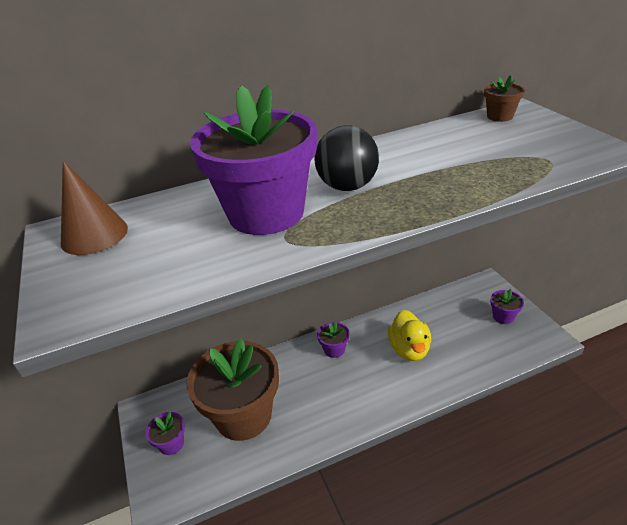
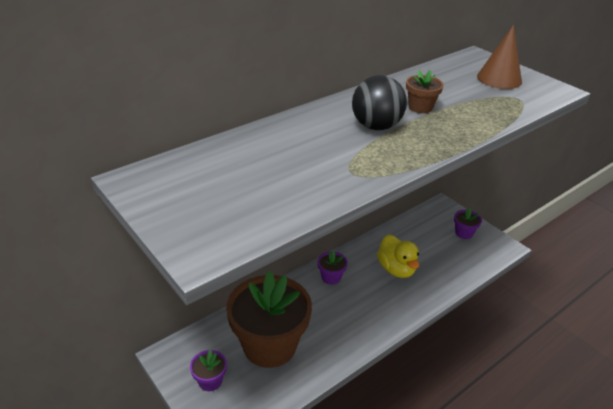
camera: 20 degrees left, 0 degrees up
(94, 235) = (174, 181): brown cone -> brown cone (499, 79)
(266, 213) = (321, 152): purple flower pot -> none
(499, 116) = (464, 62): brown flower pot -> brown flower pot (420, 107)

